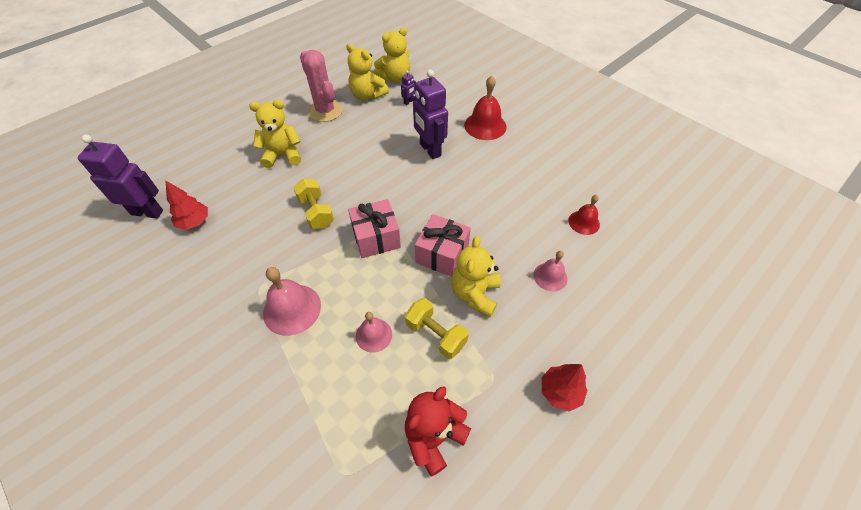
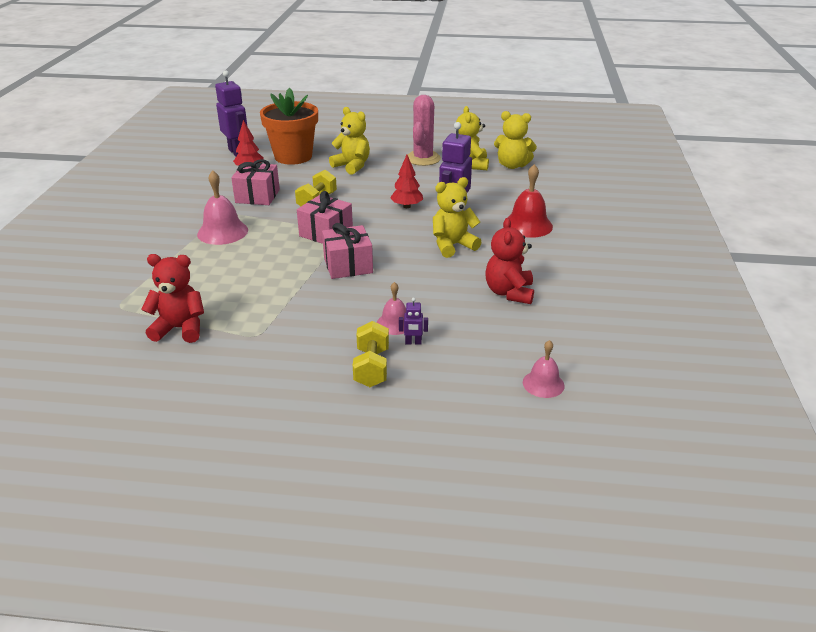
camera: 50 degrees right, 20 degrees down
(213, 180) = (293, 156): none -> orange flower pot
(255, 246) = (257, 196): none -> pink gift
(374, 335) = (237, 270): pink bell -> pink bell (543, 384)
(408, 102) = (494, 183): purple robot -> purple robot (413, 342)
(436, 334) = (267, 294): yellow dumbbell -> yellow dumbbell (371, 367)
(475, 294) = (327, 295): yellow teddy bear -> yellow teddy bear (452, 245)
(560, 392) = (279, 371): red tree -> red tree (406, 206)
(562, 191) = (509, 293): none -> red teddy bear
(584, 222) = (486, 318): red bell -> none

